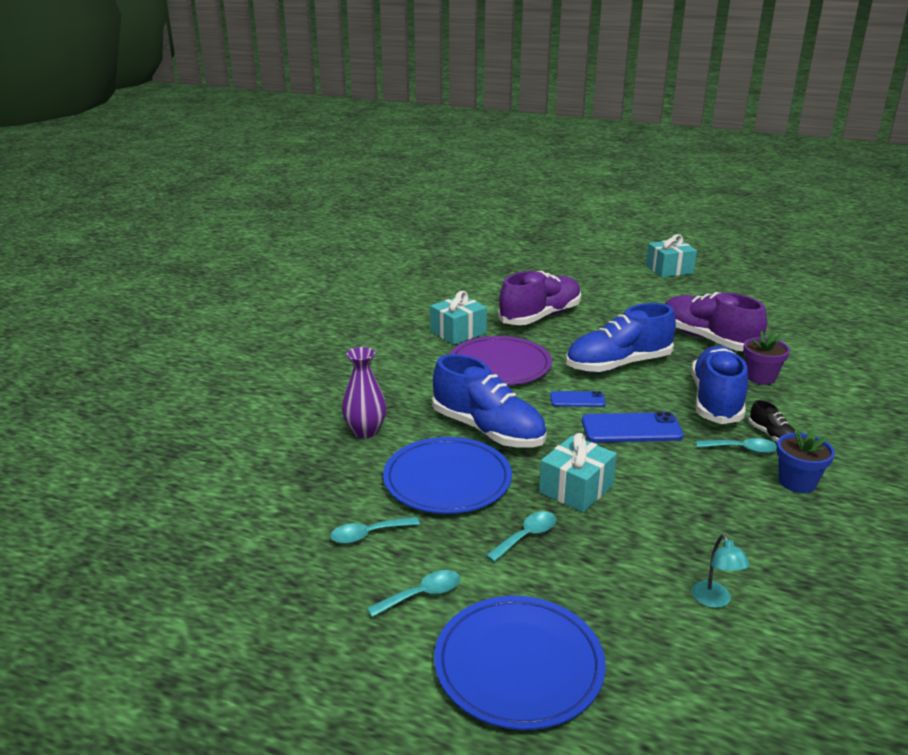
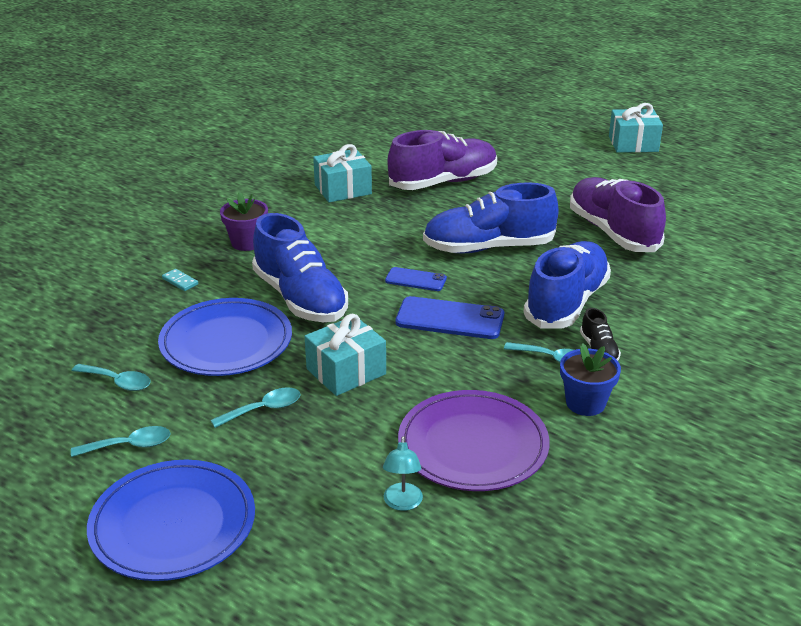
camera: 15 degrees right, 5 degrees up
(365, 431) = (180, 281): purple vase -> turquoise domino
(368, 534) = (118, 382): turquoise spoon -> turquoise spoon turned 150 degrees counterclockwise
(500, 365) = (361, 231): purple plate -> purple plate (473, 445)
(760, 377) = (639, 283): purple flower pot -> purple flower pot (247, 243)

